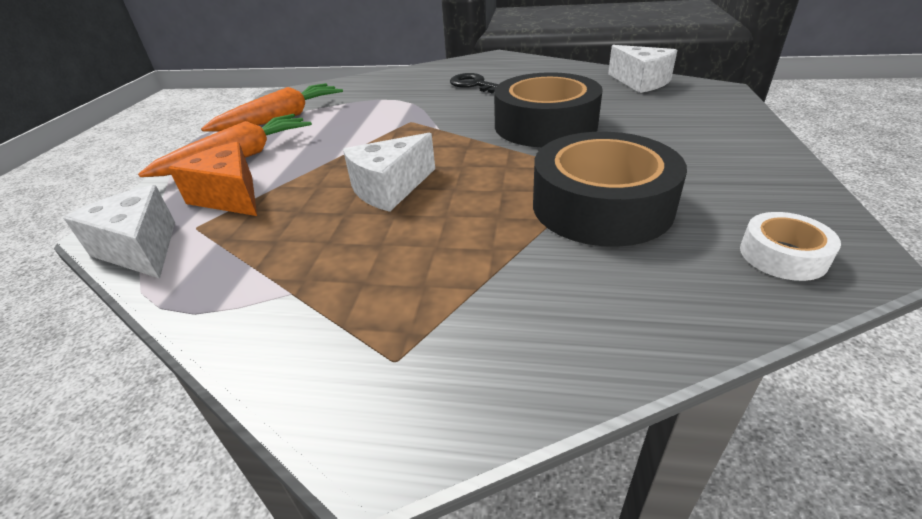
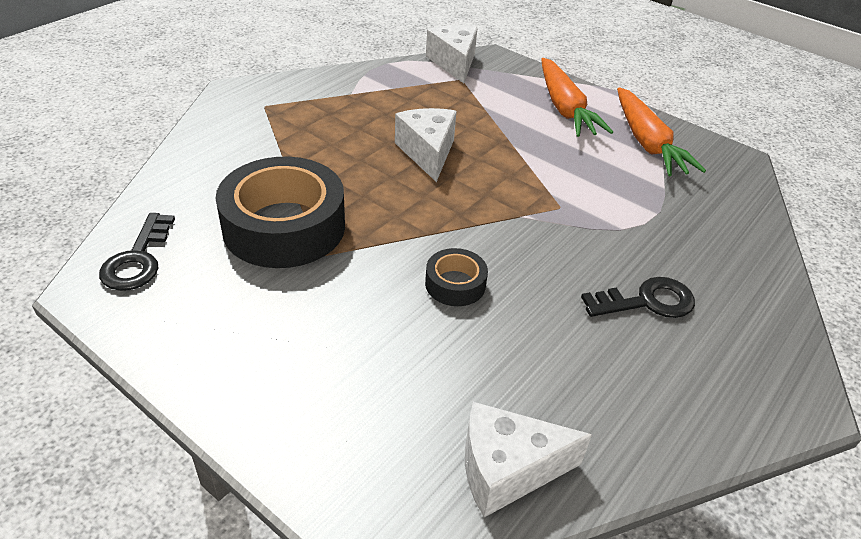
camera: 115 degrees right, 5 degrees up
(141, 249) = (454, 63): white cheese -> white cheese turned 90 degrees counterclockwise
(230, 197) = (492, 95): orange cheese -> none
(545, 125) = (455, 284): black tape -> black tape, size x0.47
(782, 255) = (138, 259): white tape -> black key

